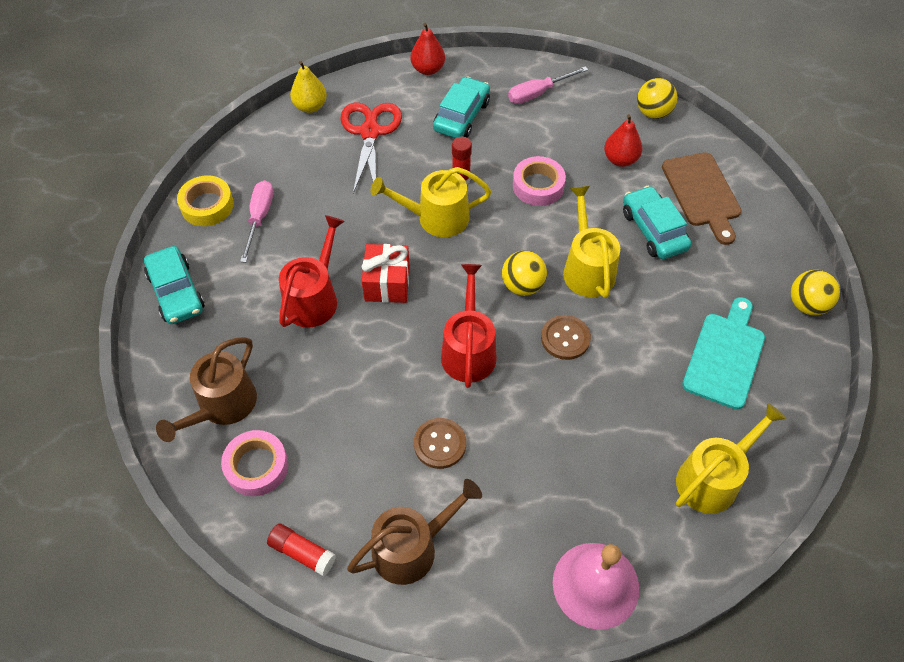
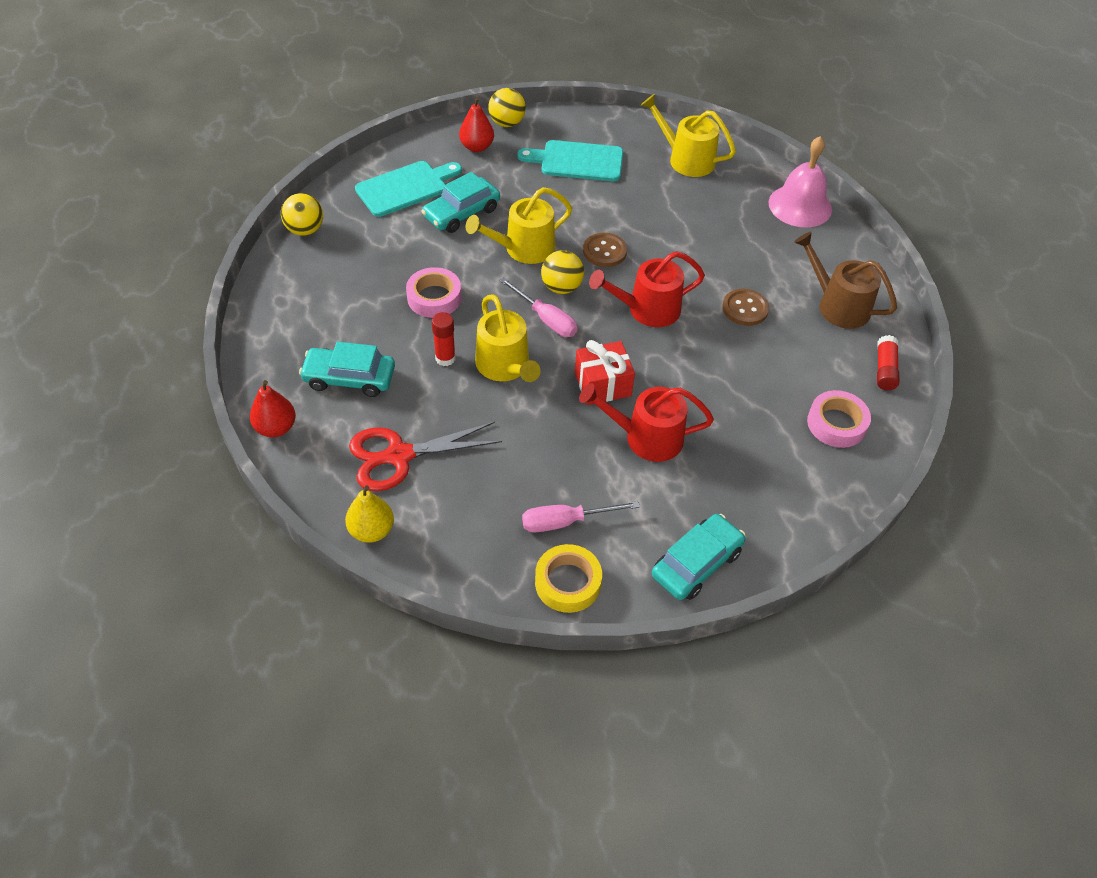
camera: 110 degrees left, 5 degrees down
(222, 405) = (797, 470): brown watering can -> none
(538, 93) = (296, 321): pink screwdriver -> pink screwdriver (546, 319)
(620, 159) = (379, 245): red pear -> red pear (477, 147)
(702, 193) = (405, 187): brown cutting board -> turquoise cutting board

